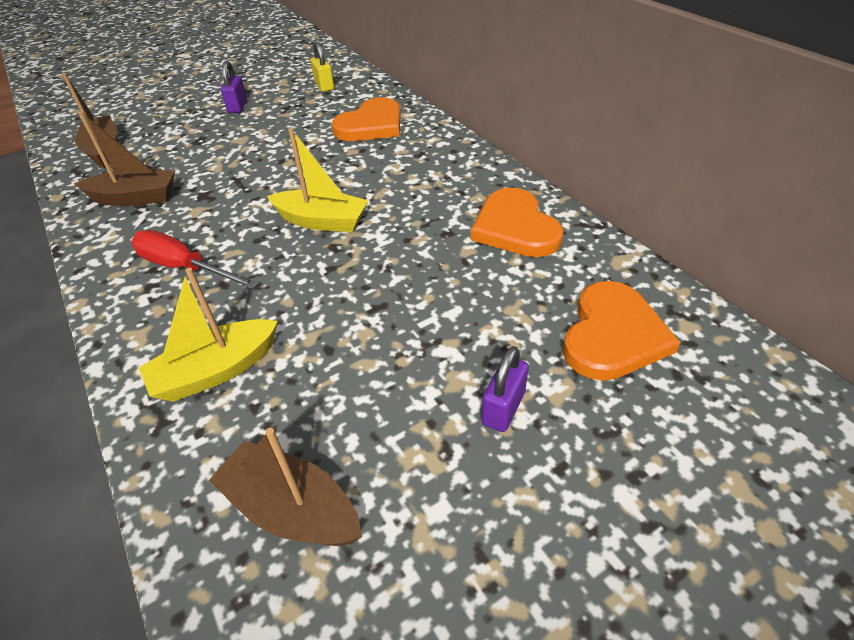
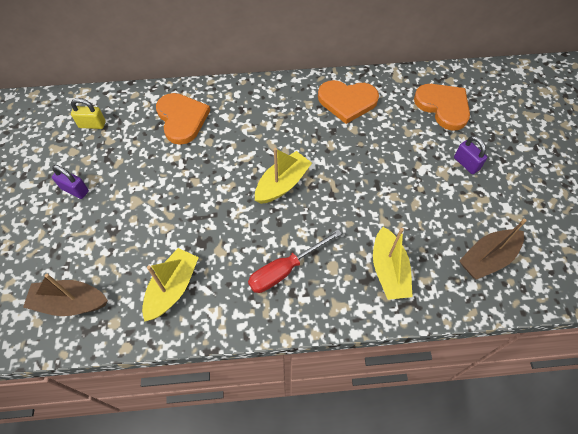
camera: 65 degrees left, 15 degrees up
(135, 198) = (172, 288): brown boat -> yellow boat

